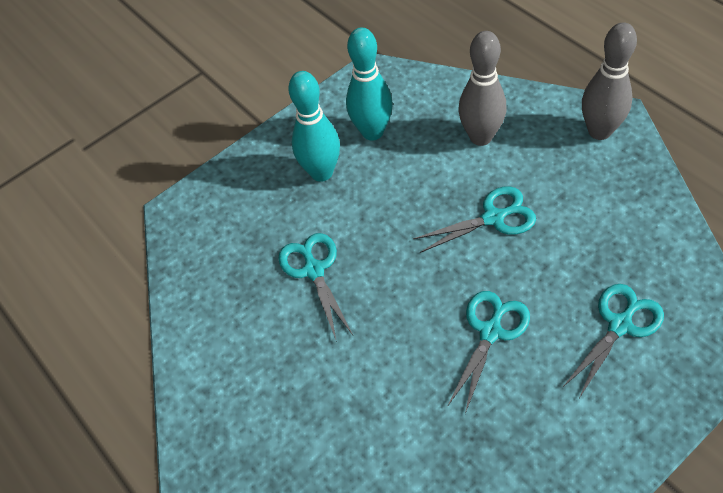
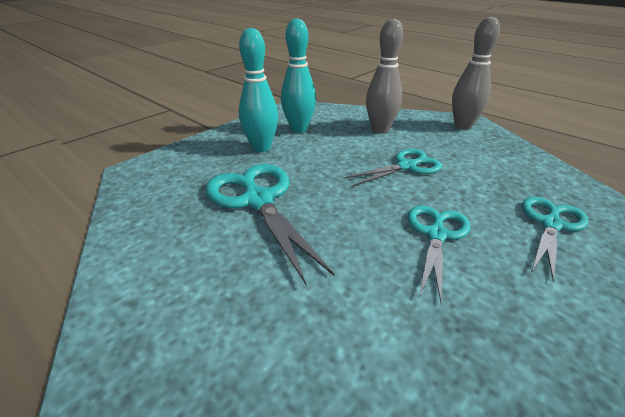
camera: 15 degrees left, 20 degrees down
(314, 270) = (258, 200): turquoise scissors -> turquoise scissors, size x1.57

